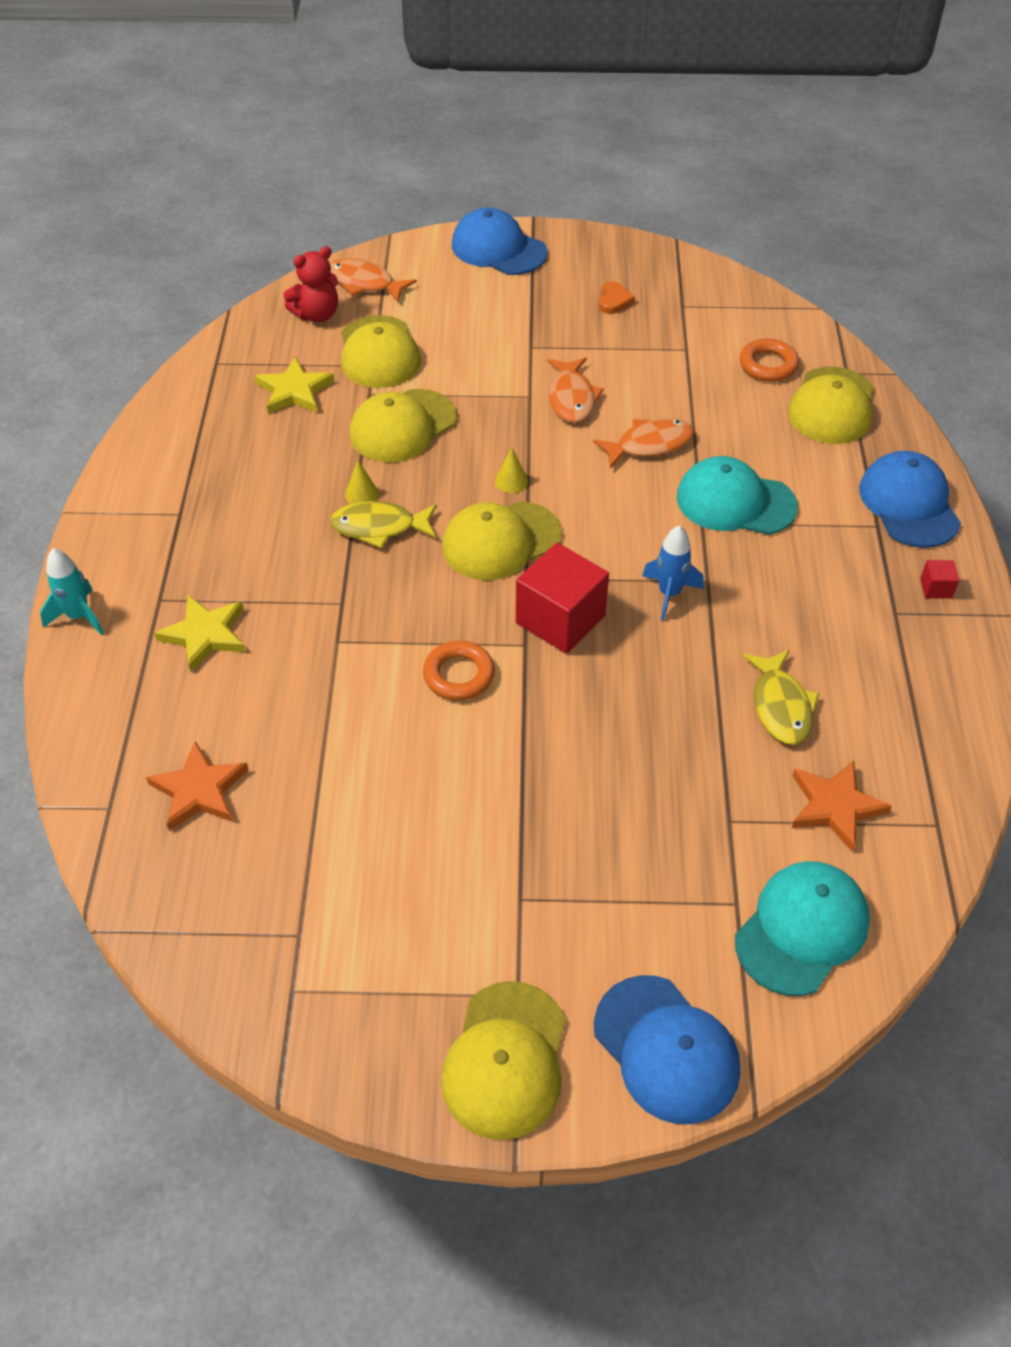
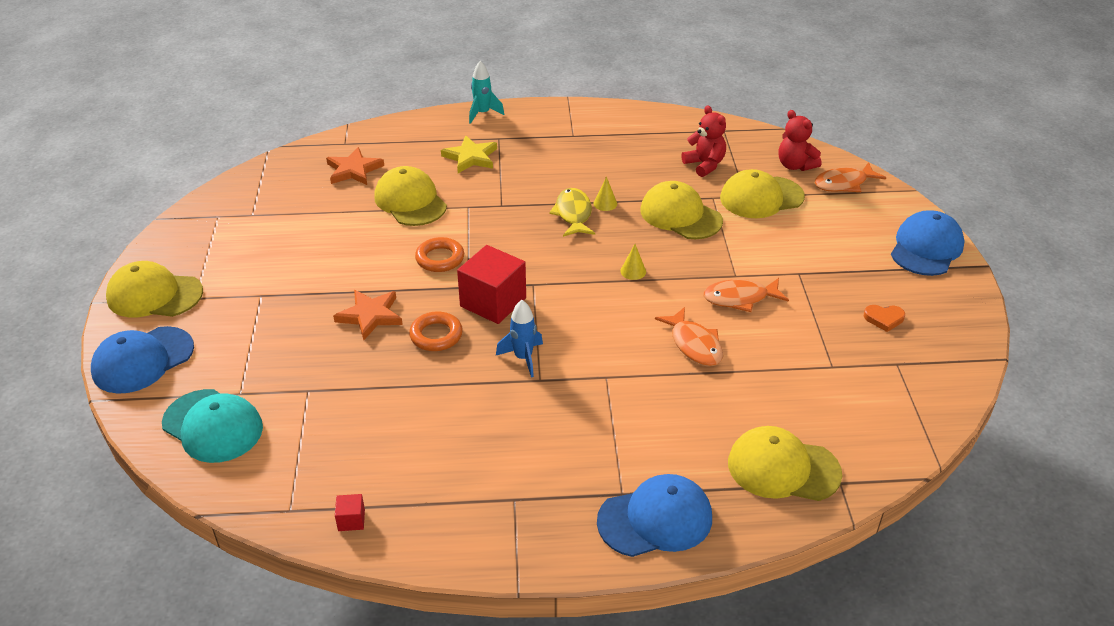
camera: 85 degrees right, 10 degrees down
(294, 391) = (704, 165): yellow star -> red teddy bear
(365, 283) = (844, 183): orange fish -> orange fish turned 135 degrees counterclockwise
(501, 541) = (568, 270): yellow cap -> yellow cap (410, 201)
(735, 502) = (634, 397): turquoise cap -> none
(768, 365) = (829, 422): orange ring -> orange ring (436, 335)
(780, 706) = (410, 420): yellow fish -> none
(835, 806) = (313, 448): orange star -> orange star (370, 316)
(936, 588) = (546, 531): red cube -> red cube (351, 520)

